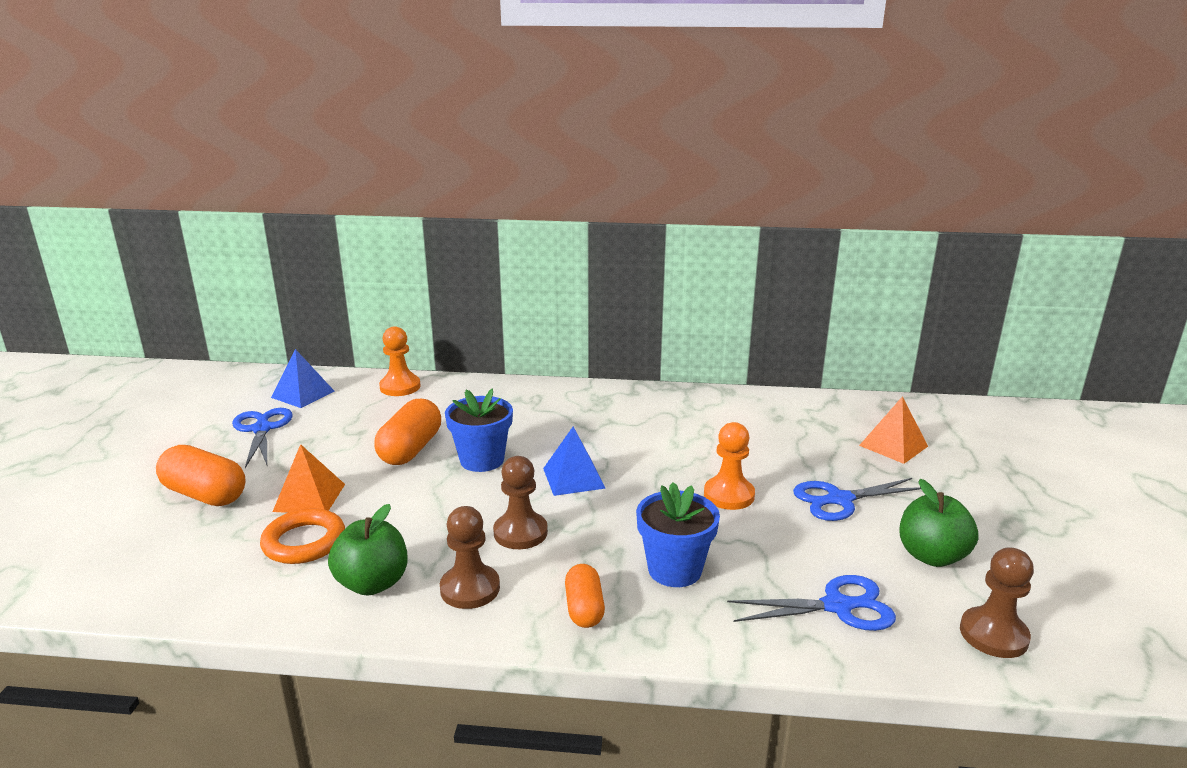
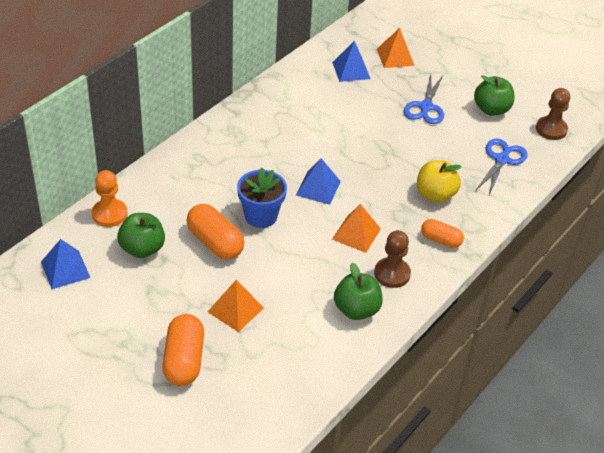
camera: 60 degrees left, 20 degrees up
(205, 495) = (184, 360): orange capsule -> orange capsule turned 60 degrees counterclockwise
(262, 429) = (106, 308): blue scissors -> none
(304, 542) = (288, 326): orange ring -> none
(364, 417) = (142, 249): none -> green apple
(520, 533) = (356, 234): brown pawn -> orange pyramid
(674, 570) = (435, 194): blue flower pot -> yellow apple
(729, 495) = (388, 140): orange pawn -> none
(814, 427) = (351, 70): none -> blue pyramid

